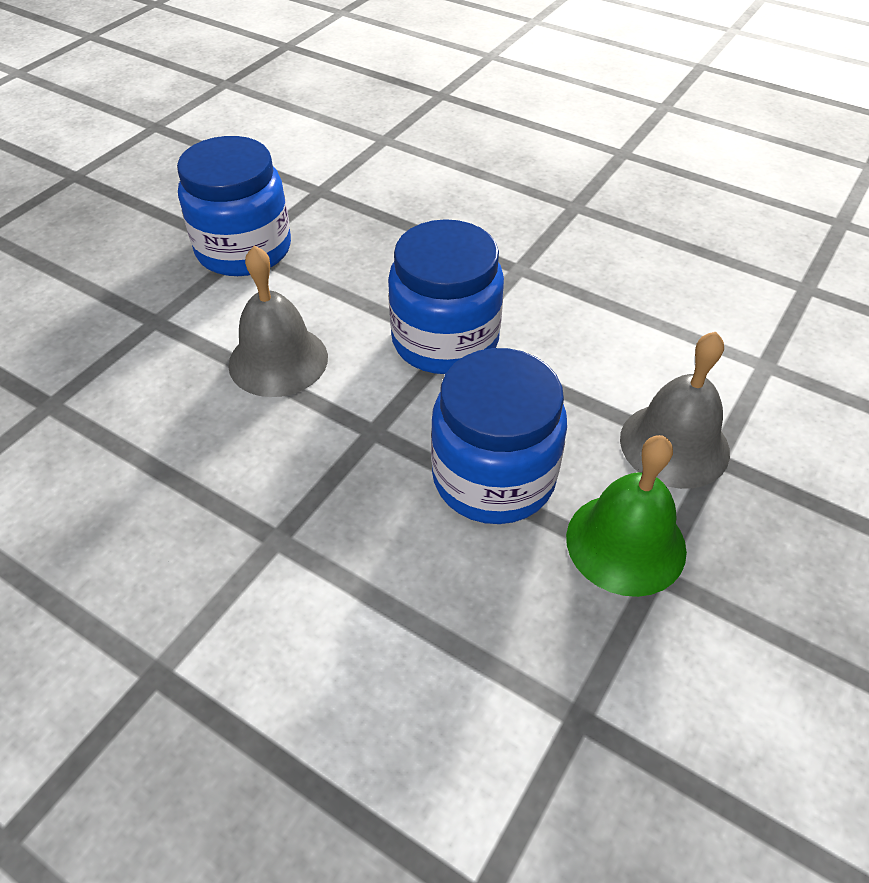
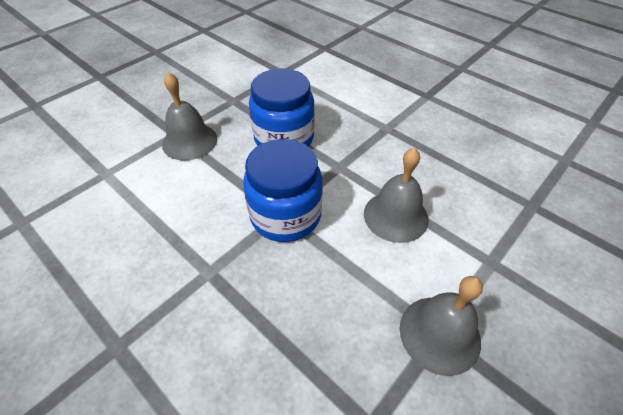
camera: 170 degrees left, 0 degrees up
(244, 249) = (439, 334): blue jar -> grey bell
(625, 543) = (238, 109): green bell -> none

